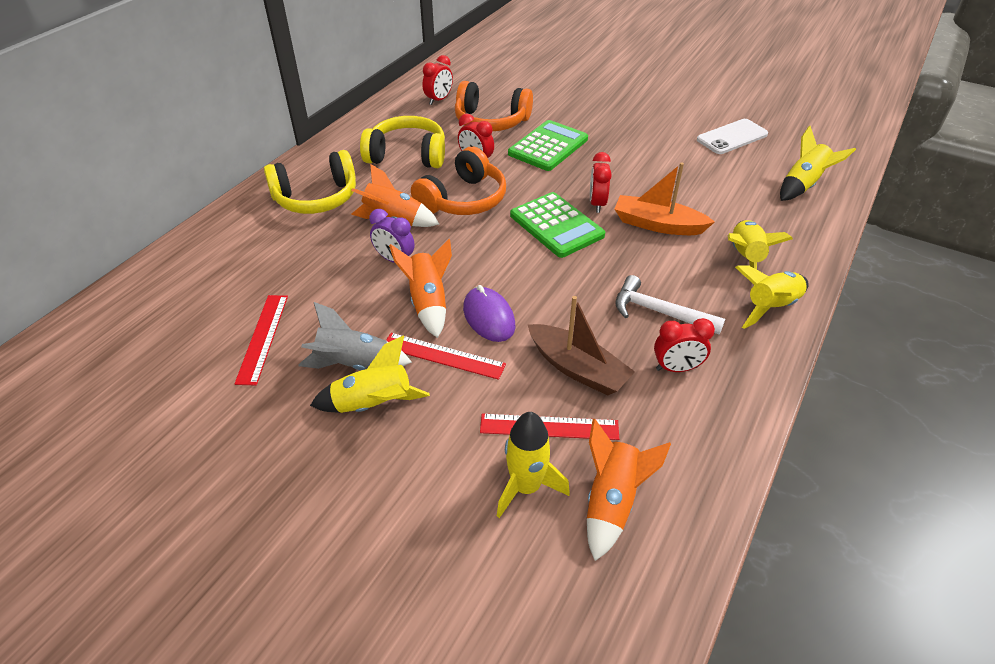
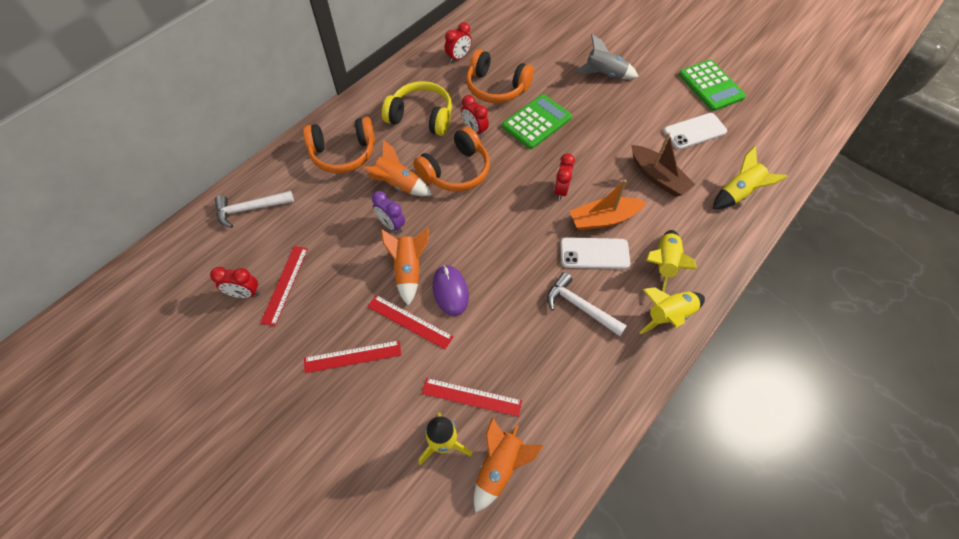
camera: 10 degrees right, 15 degrees up
(201, 265) = (250, 209): none -> white hammer
(316, 198) = (343, 153): yellow headphones -> orange headphones
(353, 364) = (344, 318): grey rocket -> grey rocket (604, 74)
(373, 405) = (352, 357): yellow rocket -> red ruler
(556, 225) = (522, 208): green calculator -> green calculator (710, 86)
(577, 368) = (504, 349): brown boat -> brown boat (658, 177)
(657, 225) = (604, 219): orange boat -> orange boat turned 45 degrees counterclockwise
(658, 258) = (594, 253): none -> white phone
(676, 368) = (578, 361): red clock -> red clock (245, 293)

